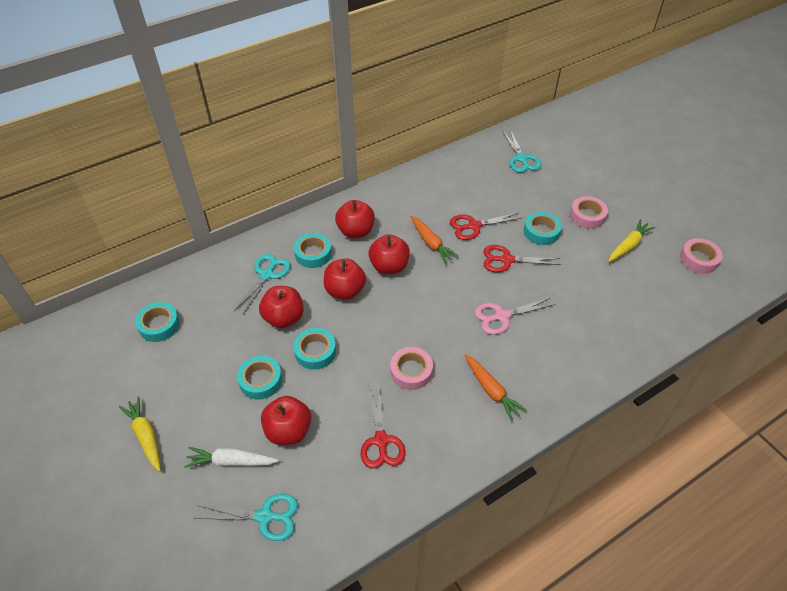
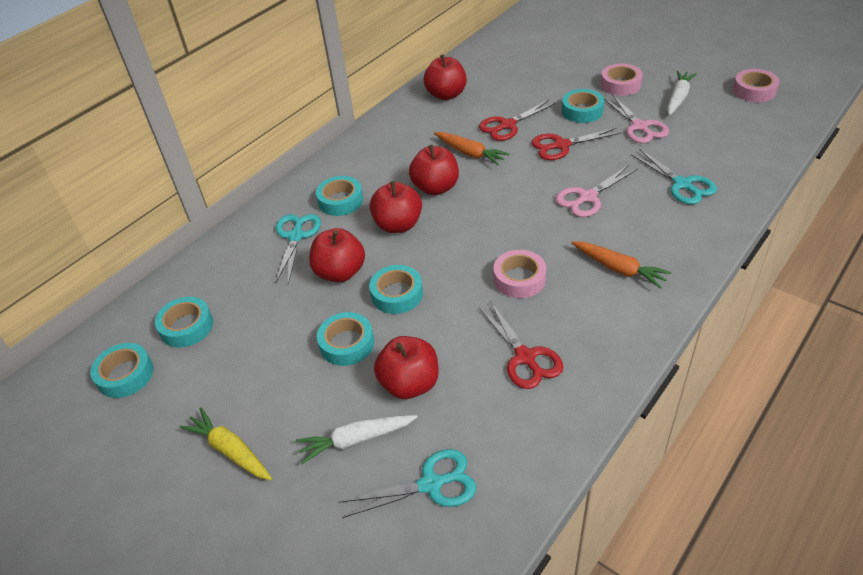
camera: 15 degrees left, 5 degrees down
(103, 349) = (125, 375): none -> turquoise tape
(356, 231) = (378, 166): red apple -> red apple (446, 95)
(521, 159) = (521, 54): turquoise scissors -> turquoise scissors (682, 184)
(580, 263) = (640, 127): none -> pink scissors
(628, 245) = (678, 98): yellow carrot -> white carrot

